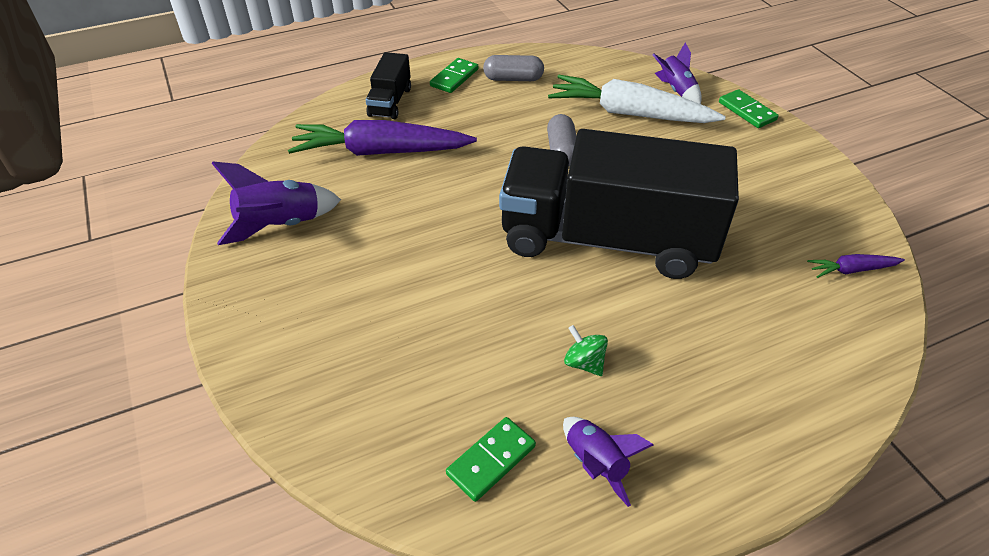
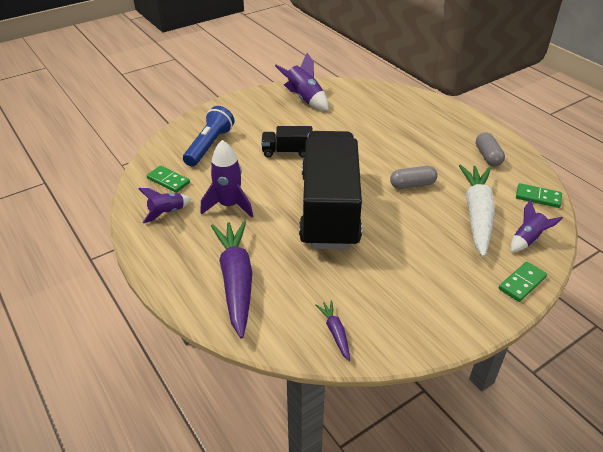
camera: 80 degrees right, 5 degrees down
(381, 152) = (377, 117): purple carrot -> purple carrot (236, 281)
(386, 382) = (209, 146): none -> blue flashlight
(390, 102) = (429, 112): black truck -> black truck (287, 151)
(454, 78) = (472, 132): green domino -> green domino (538, 197)
(584, 363) = (229, 205): green spinning top -> purple rocket

